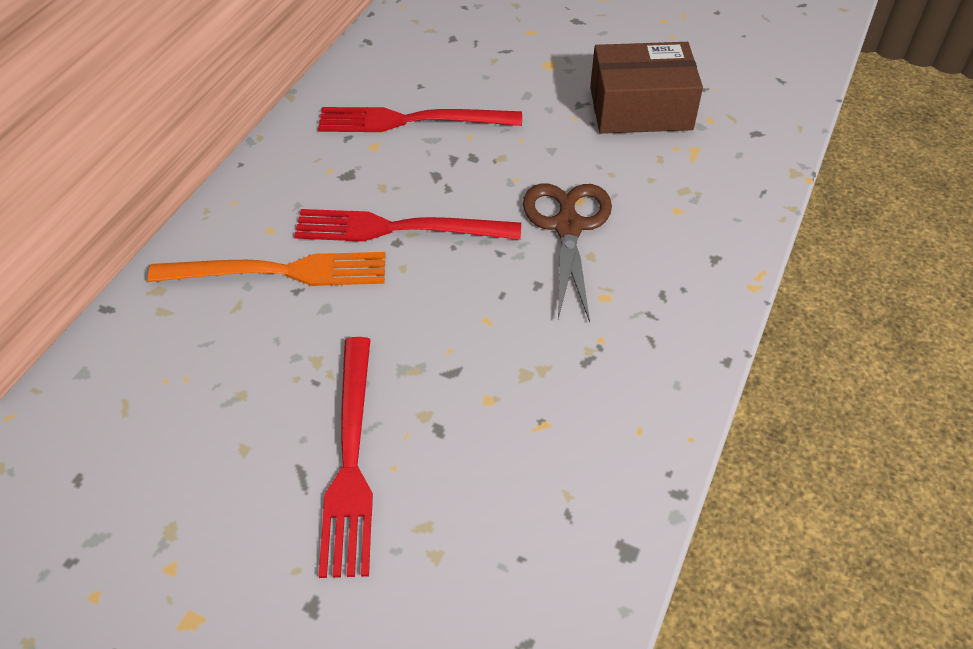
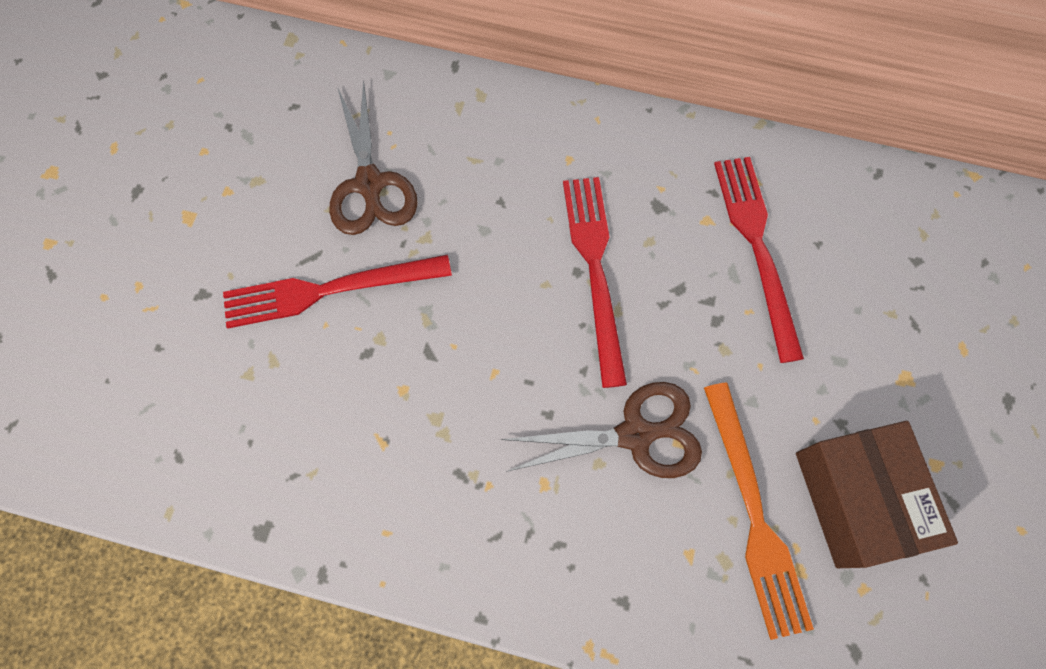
camera: 80 degrees right, 20 degrees up
(228, 406) = (369, 185): none -> brown scissors
(278, 272) = (519, 181): orange fork -> orange fork (753, 515)

